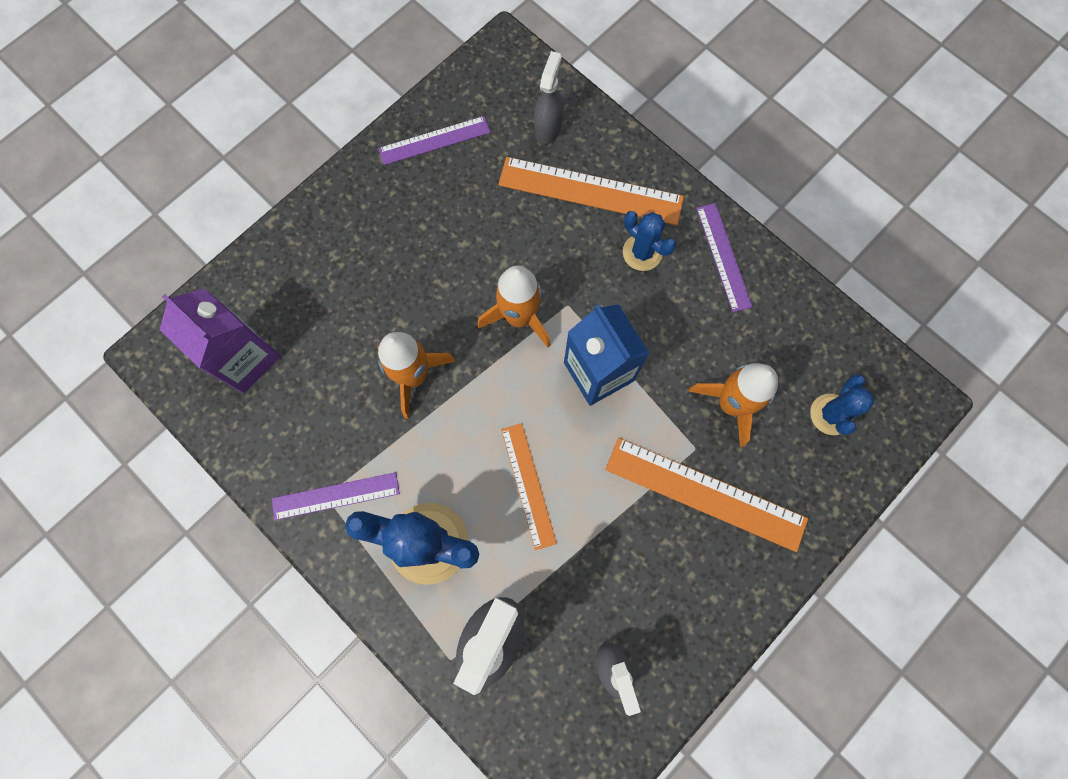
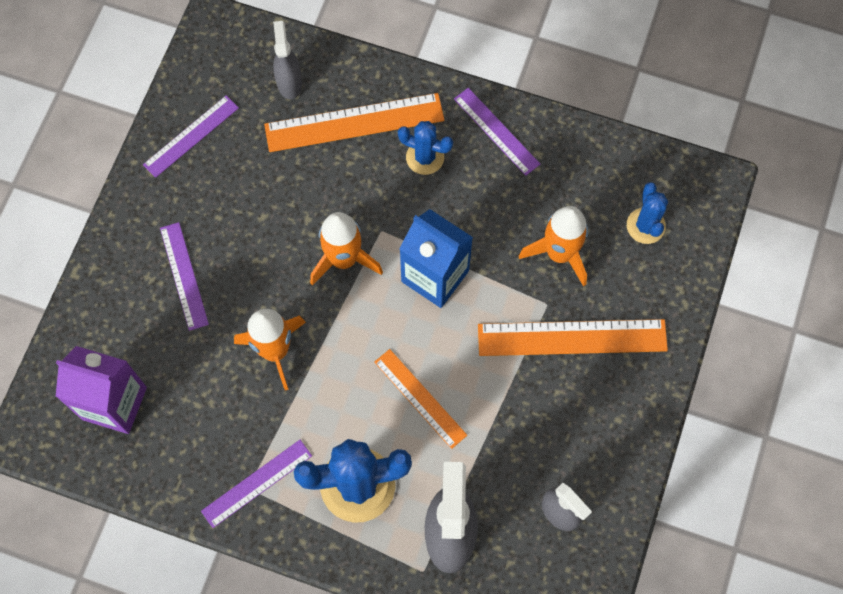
camera: 25 degrees left, 5 degrees down
(365, 267) = (184, 276): none -> purple ruler

